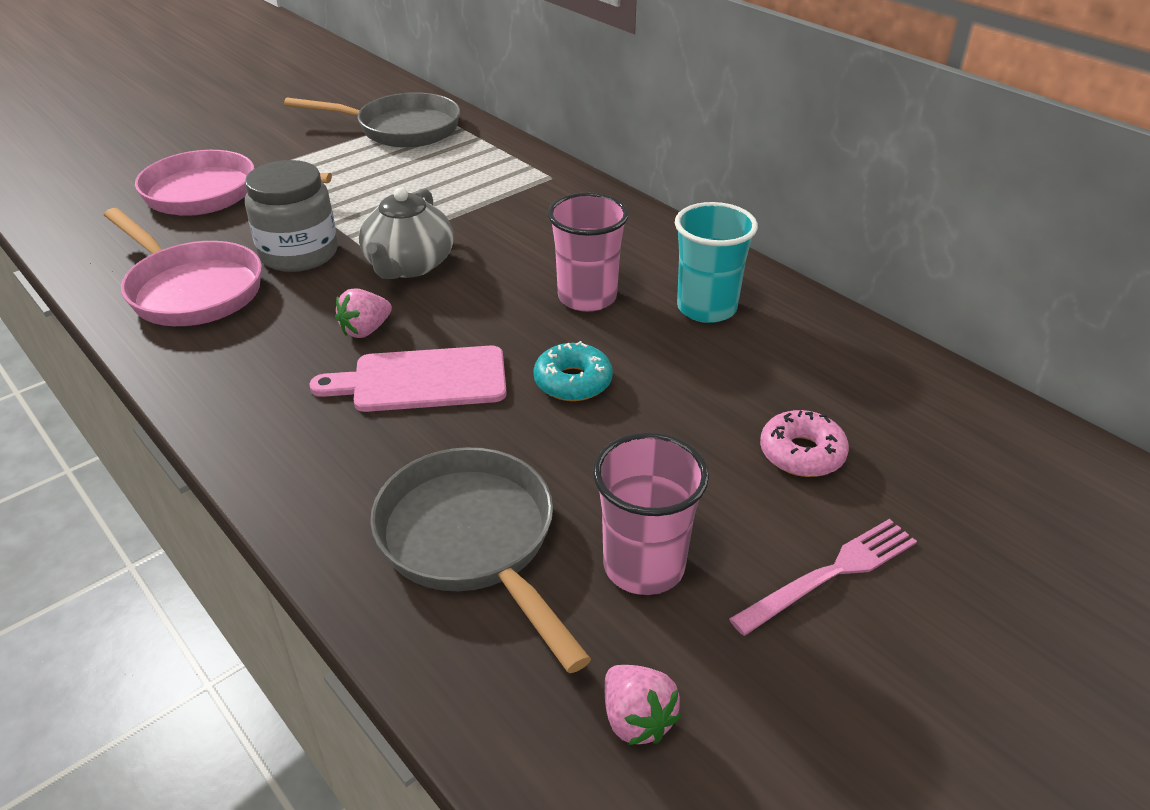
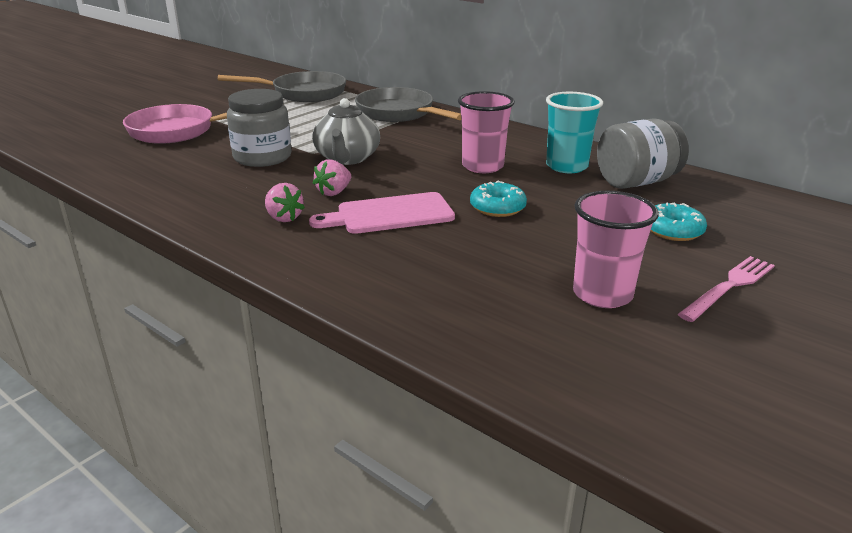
camera: 10 degrees left, 10 degrees down
(191, 290) = (190, 180): pink pan -> none
(472, 542) = (474, 293): grey pan -> grey pan (399, 113)
(636, 719) = (646, 373): pink strawberry -> pink strawberry (283, 218)
(794, 349) = (636, 182): none -> grey jar
(802, 453) = (673, 230): pink donut -> turquoise donut

